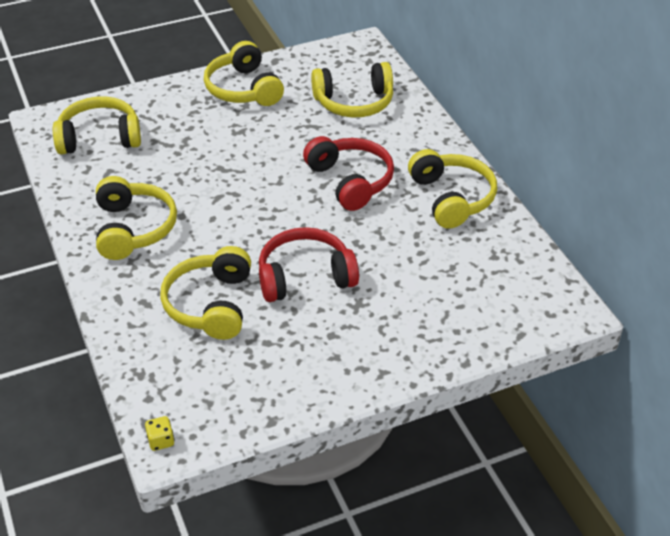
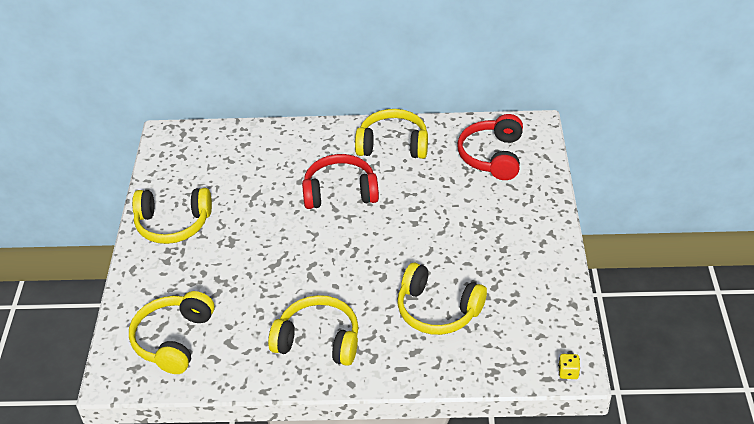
camera: 65 degrees left, 0 degrees up
(305, 276) = (435, 247): red headphones -> red headphones (492, 156)
(354, 102) = (242, 162): yellow headphones -> none

